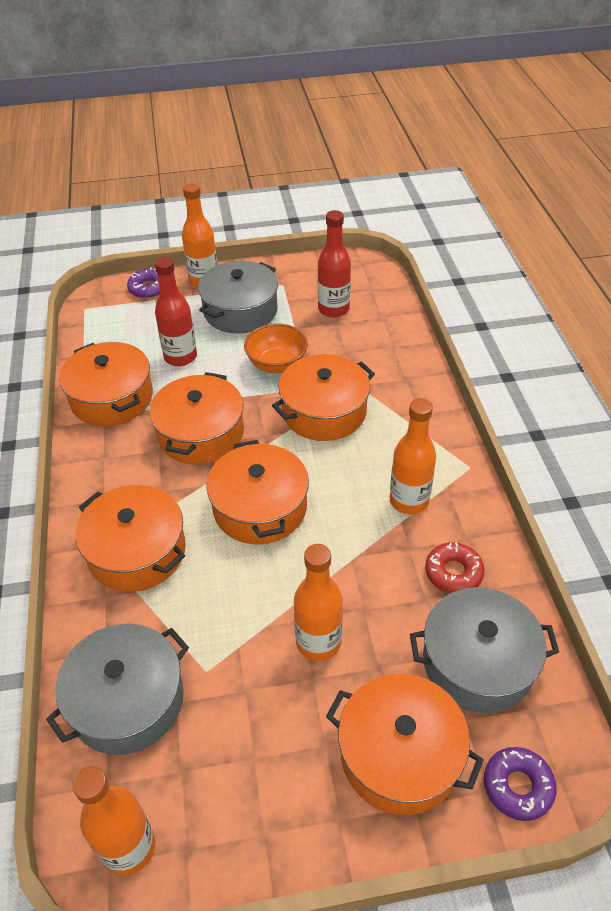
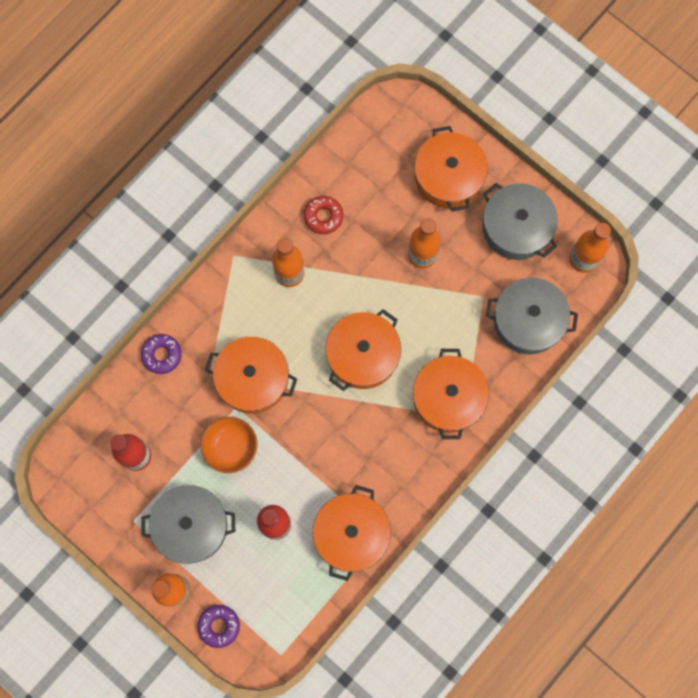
camera: 130 degrees left, 30 degrees up
(200, 433) = (334, 443): orange pot -> none
(477, 662) = (371, 172): grey pot -> grey pot (516, 227)
(517, 786) = (421, 119): purple donut -> purple donut (162, 355)

